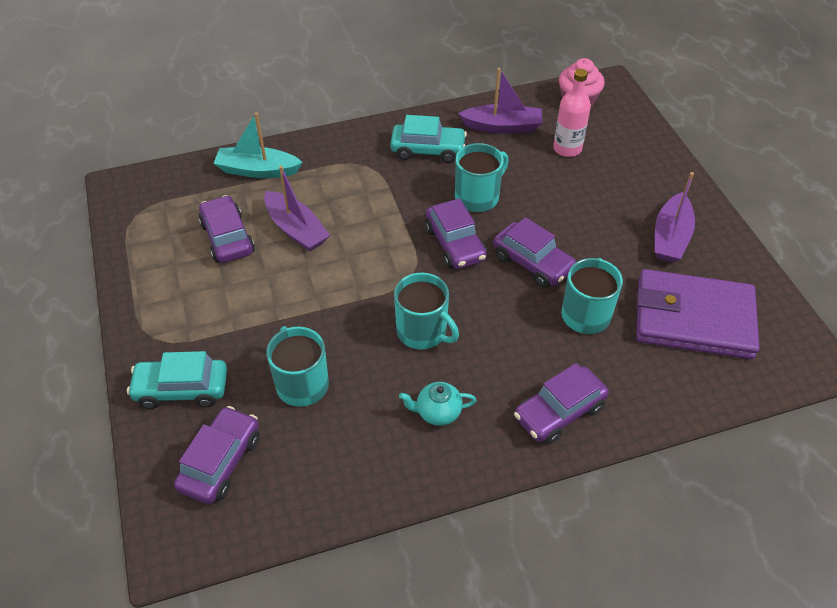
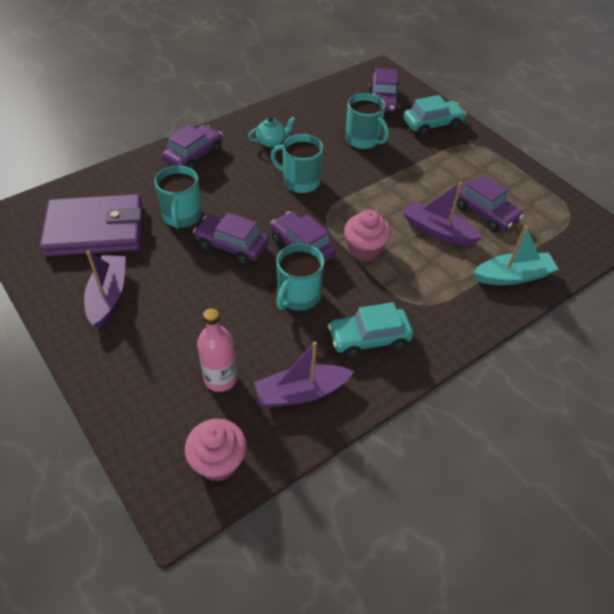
camera: 160 degrees right, 0 degrees up
(388, 227) = (365, 249): none -> pink cupcake

